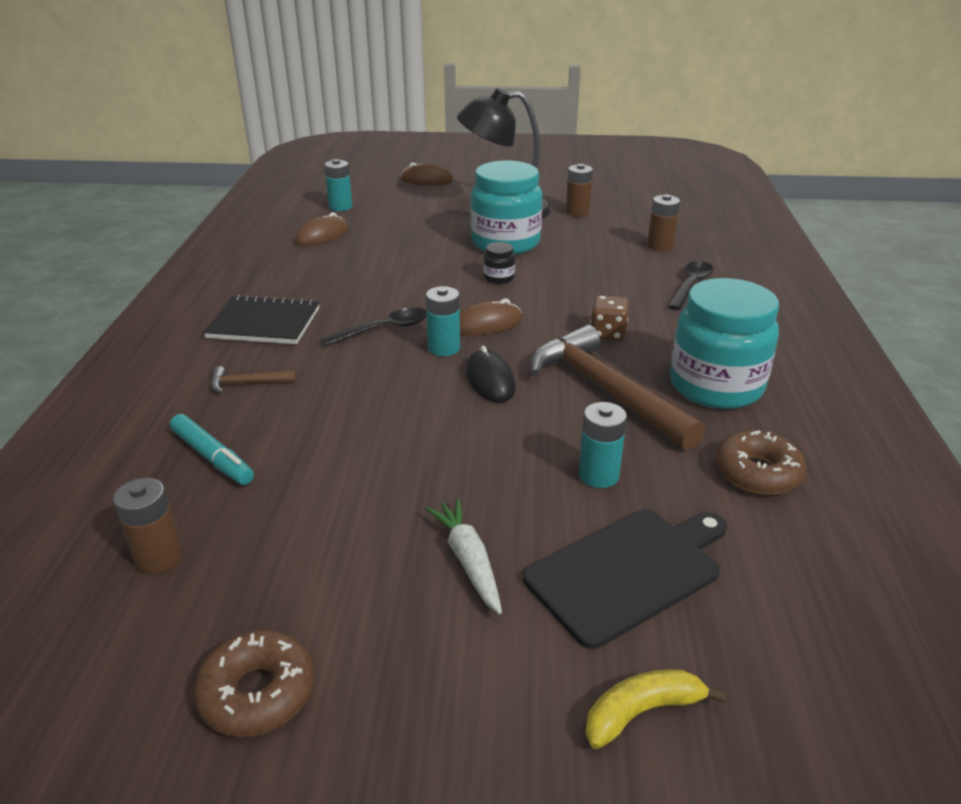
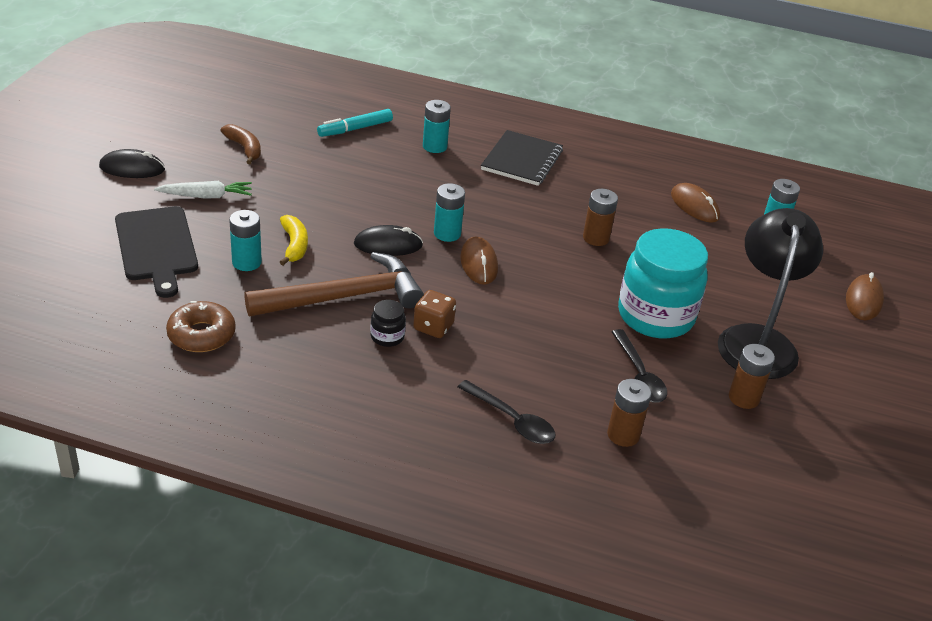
camera: 100 degrees right, 5 degrees up
(159, 558) = (276, 110): brown battery -> brown battery (596, 238)
(248, 383) = (434, 146): brown hammer -> turquoise battery
(257, 693) = (168, 128): brown donut -> none
(306, 559) = (244, 148): none -> brown banana
(384, 329) = (490, 211): black spoon -> black spoon (639, 375)
(427, 691) = (132, 168): none -> black mouse
(499, 278) = (569, 291): black jar -> black jar (387, 337)
(641, 712) = (70, 222): yellow banana -> yellow banana (294, 245)
(715, 386) = (318, 359): turquoise jar -> none

